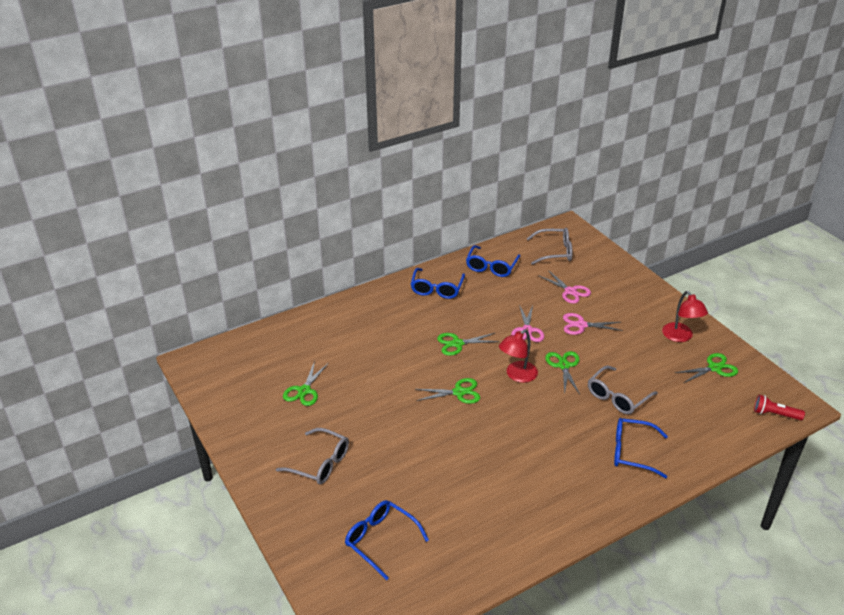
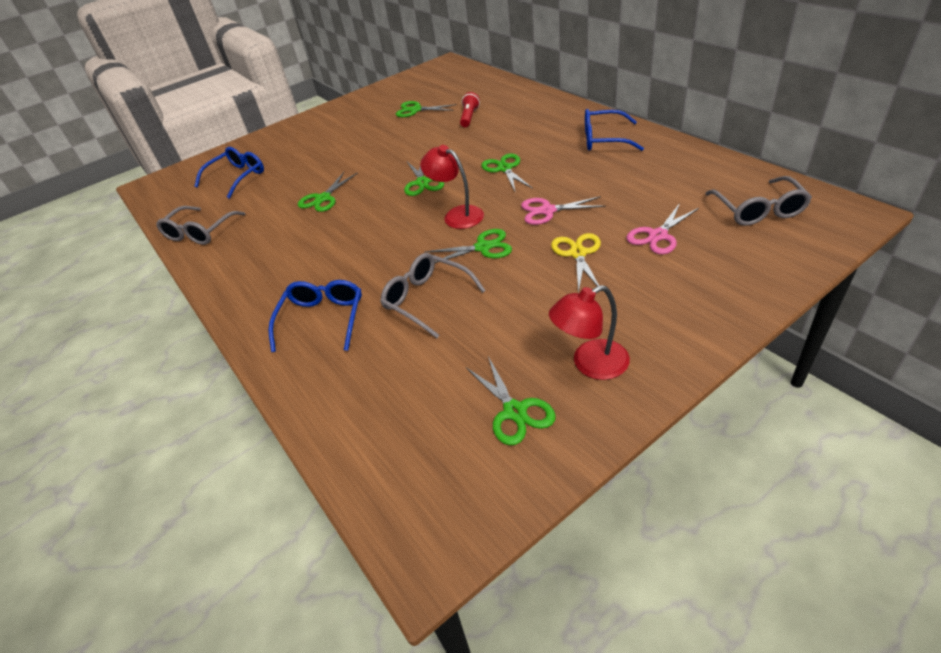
camera: 90 degrees right, 5 degrees up
(320, 463) = (327, 135): grey glasses -> grey glasses (200, 232)
(458, 460) = (323, 198): none -> green scissors
(491, 267) = (676, 166): blue glasses -> none
(581, 325) = (578, 253): pink scissors -> yellow scissors
(775, 414) = (399, 500): red flashlight -> red flashlight (469, 117)

